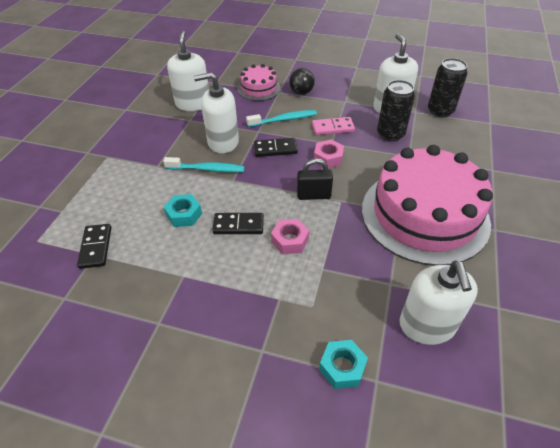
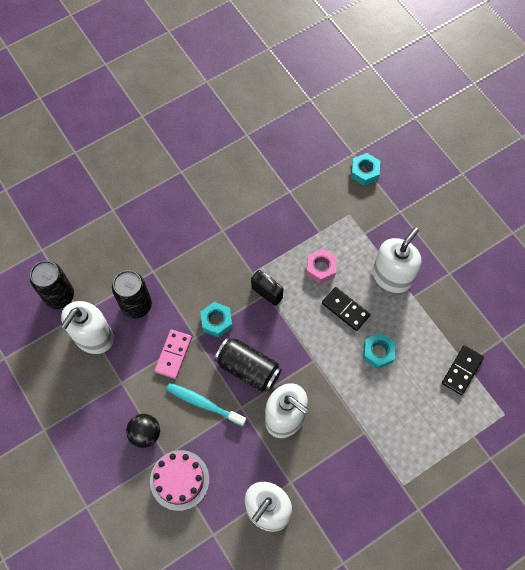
camera: 140 degrees left, 20 degrees up
(207, 169) = (325, 391): turquoise toothbrush -> none
(275, 149) = (248, 369): black domino -> black can
(328, 158) = (216, 321): pink nut -> turquoise nut
(332, 128) = (173, 354): pink domino -> pink domino turned 75 degrees clockwise
(424, 215) = (210, 215): pink cake -> none
(427, 325) = (297, 156): white soap dispenser -> white soap dispenser (392, 276)

